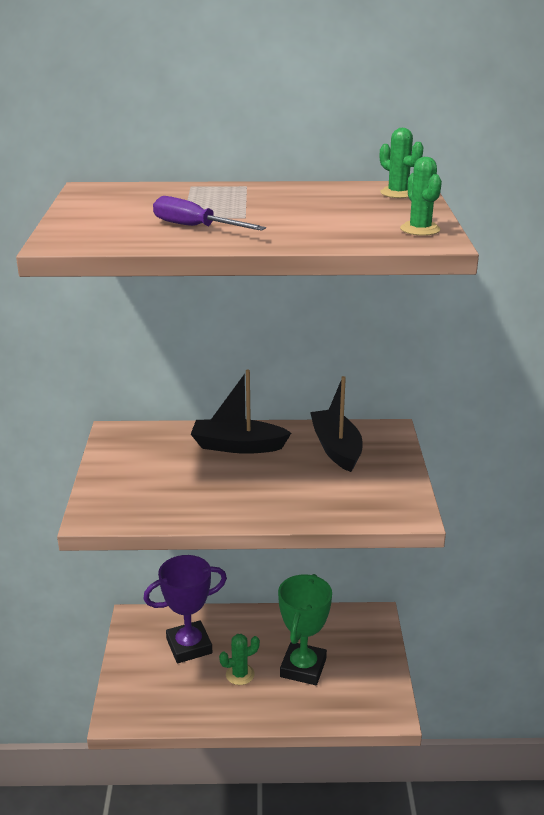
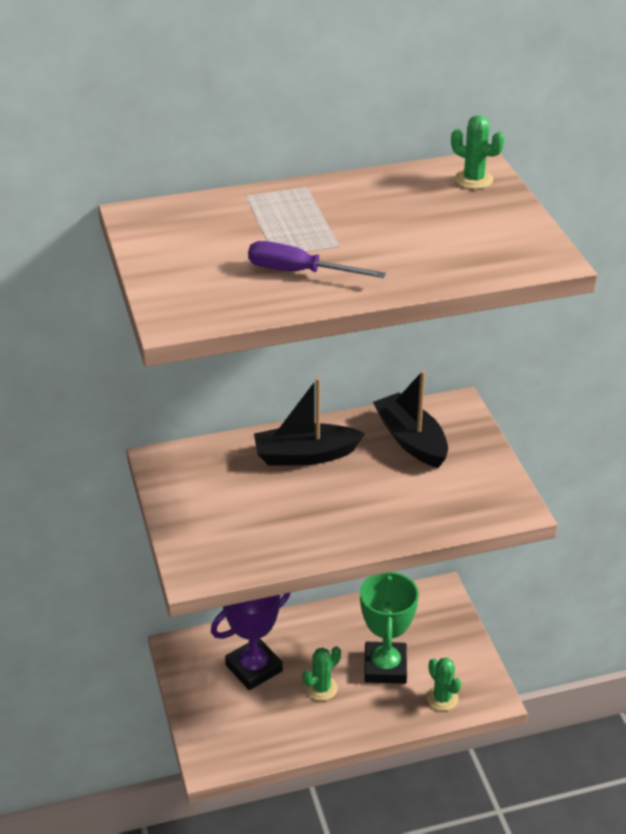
camera: 15 degrees left, 10 degrees up
(420, 229) = (526, 242): green cactus -> green cactus (442, 698)

